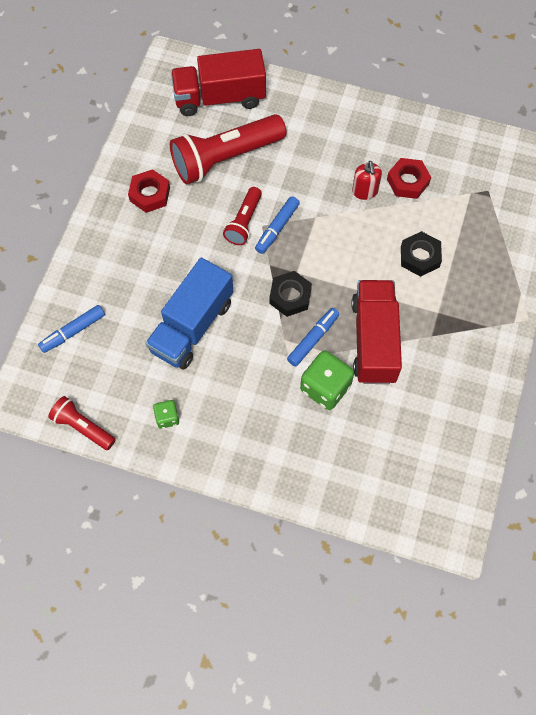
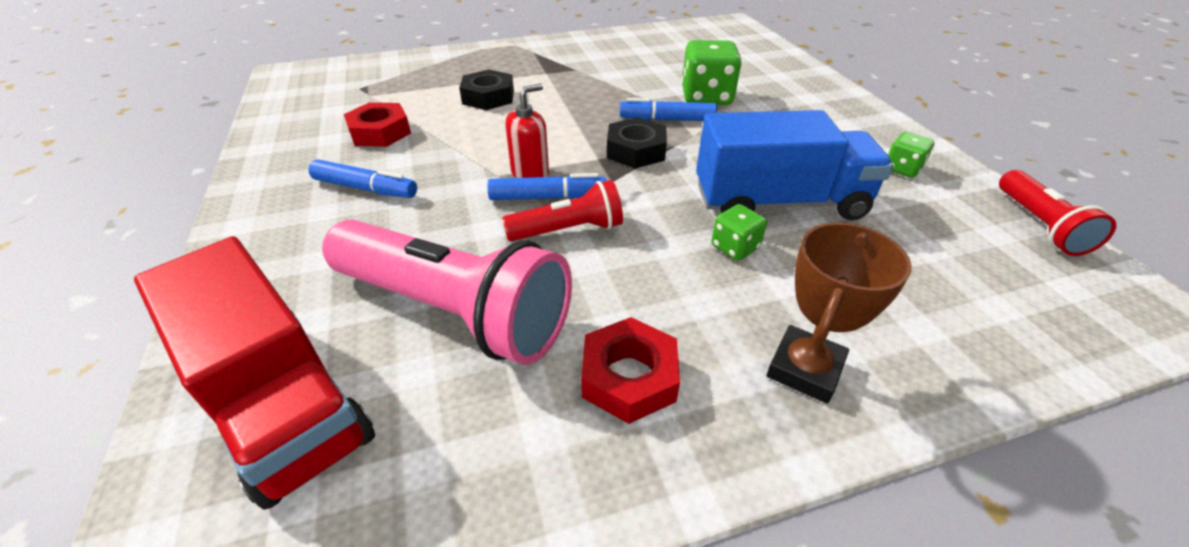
camera: 125 degrees left, 25 degrees down
(73, 331) = (980, 317): blue marker -> blue marker (365, 188)
(107, 248) = (804, 369): none -> brown trophy
(179, 279) = (735, 247): none -> green dice
(225, 158) = (454, 310): red flashlight -> pink flashlight
(365, 191) = (420, 154): red soap dispenser -> red soap dispenser (530, 173)
(374, 340) = (620, 91): red truck -> none

